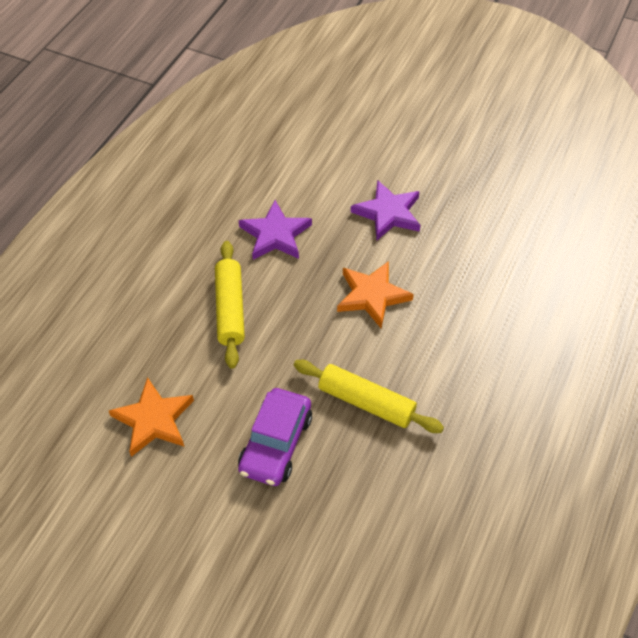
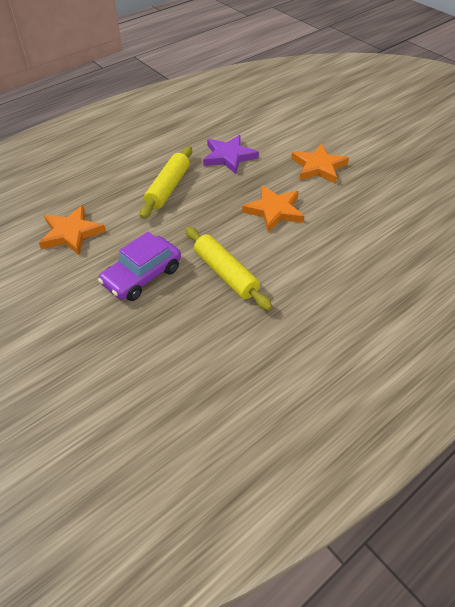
camera: 25 degrees right, 5 degrees down
(388, 213) = (318, 167): purple star -> orange star

